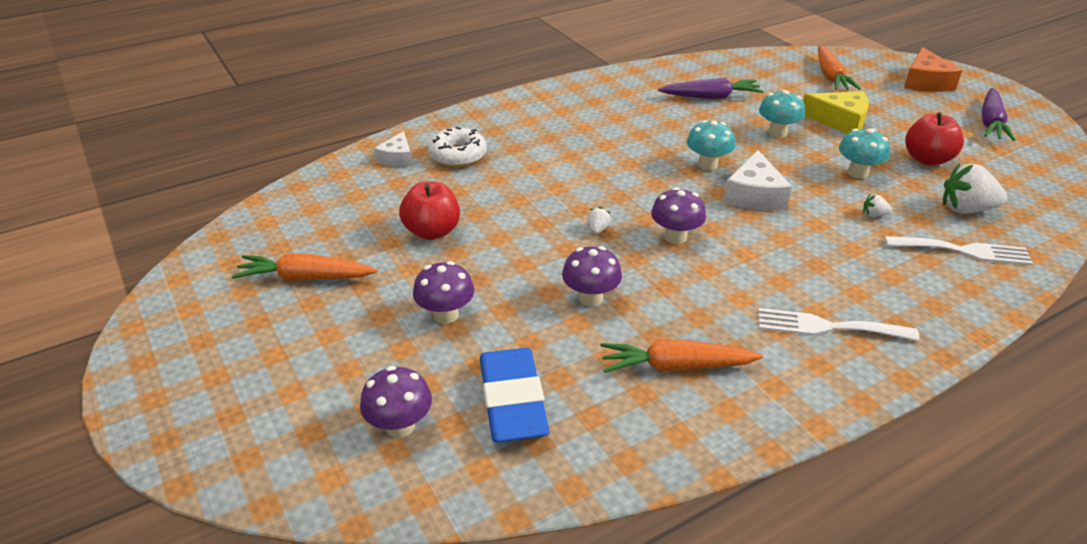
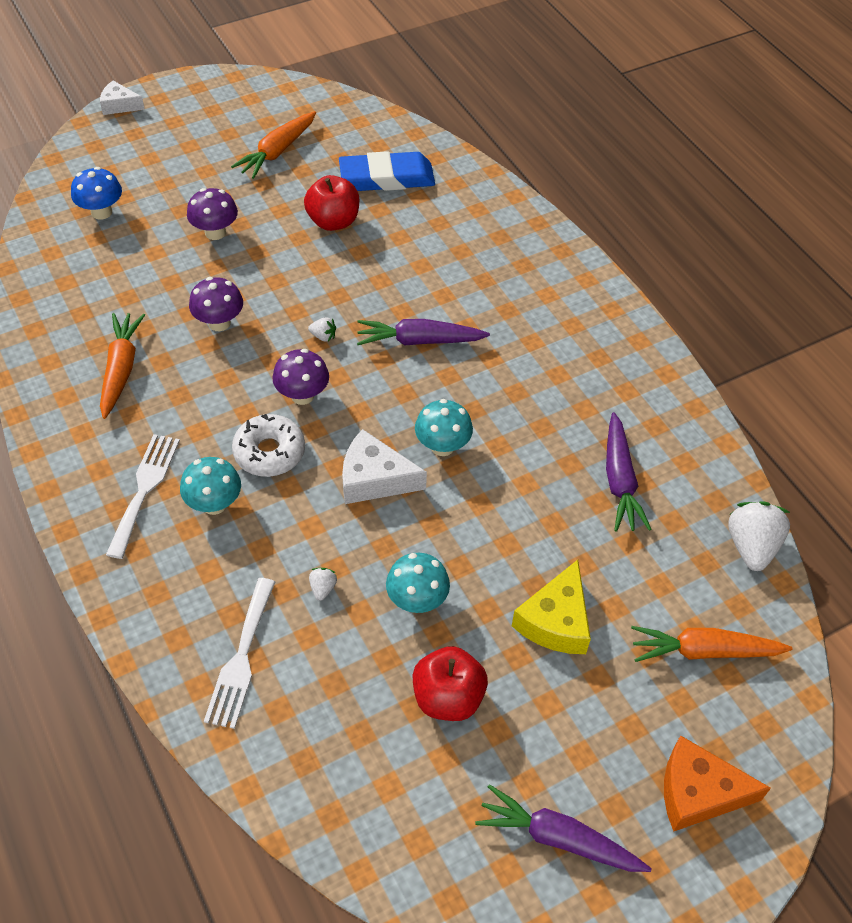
camera: 90 degrees right, 15 degrees up
(305, 278) = (277, 152): orange carrot -> orange carrot turned 150 degrees counterclockwise
(397, 158) = (464, 193): white cheese -> white cheese (119, 105)
(400, 426) = (101, 212): purple mushroom -> blue mushroom
(458, 155) = (468, 236): white donut -> white donut (269, 452)
(512, 401) = (109, 269): blue eraser -> blue eraser (387, 177)
(593, 178) = (419, 341): none -> purple carrot
(777, 133) = (521, 536): turquoise mushroom -> turquoise mushroom (214, 504)
(966, 209) = (324, 697): white strawberry -> white strawberry (751, 546)

